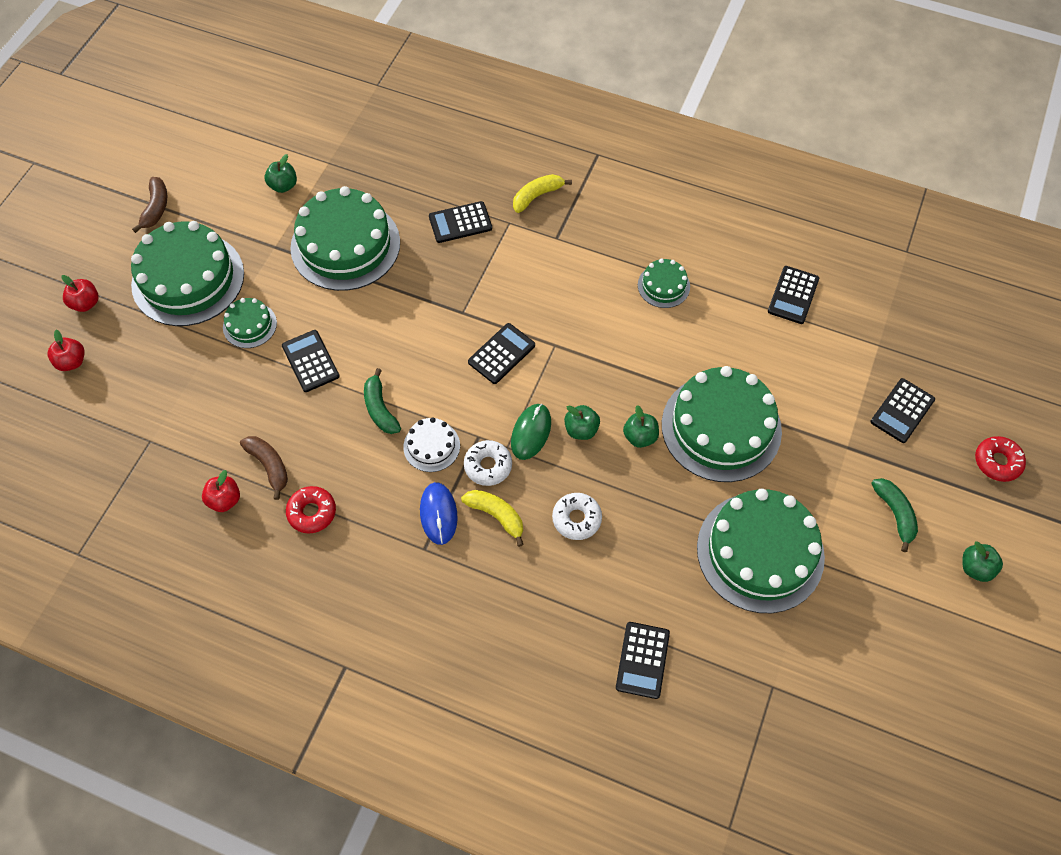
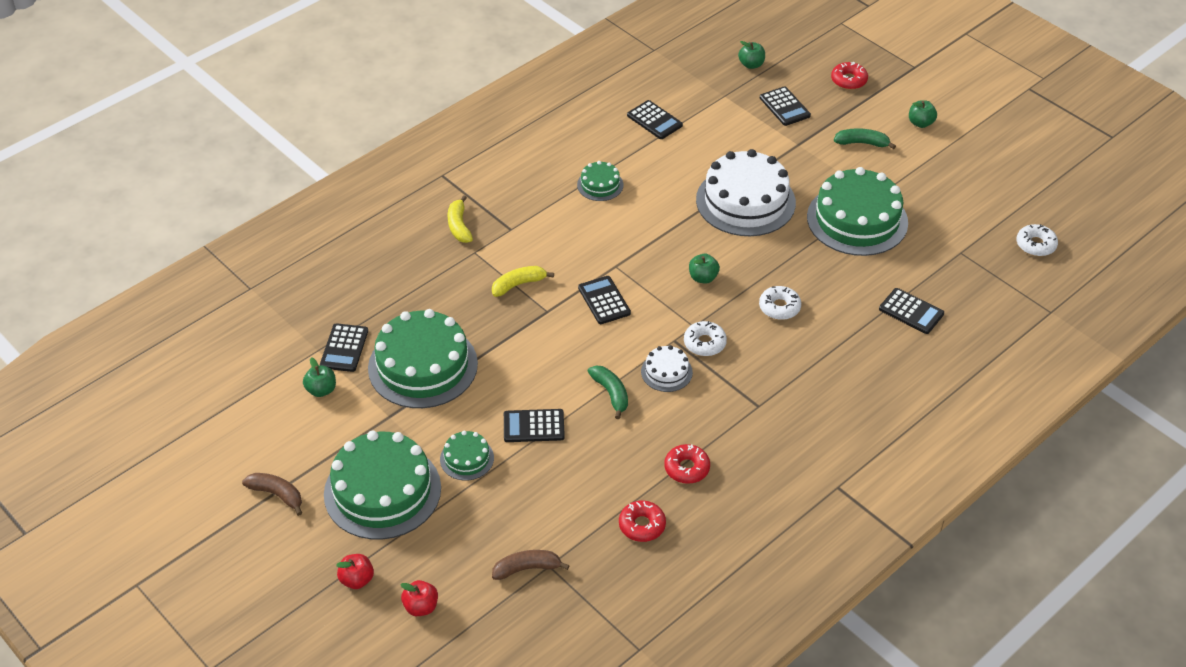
camera: 65 degrees left, 15 degrees down
(225, 500) = (642, 525): red apple -> red donut
(269, 466) = (625, 485): brown banana -> brown banana (527, 568)
(380, 408) = (611, 394): green banana -> green banana turned 120 degrees counterclockwise
(438, 514) = (732, 387): blue mouse -> none
(460, 223) = (452, 282): black calculator -> black calculator (344, 348)
(496, 516) = (752, 352): yellow banana -> yellow banana (518, 284)
(531, 432) = (688, 308): green mouse -> none
(640, 437) = (728, 247): green apple -> green apple (751, 64)
(721, 427) = (745, 201): green cake -> white cake
(839, 775) = (1035, 245): none -> white donut

